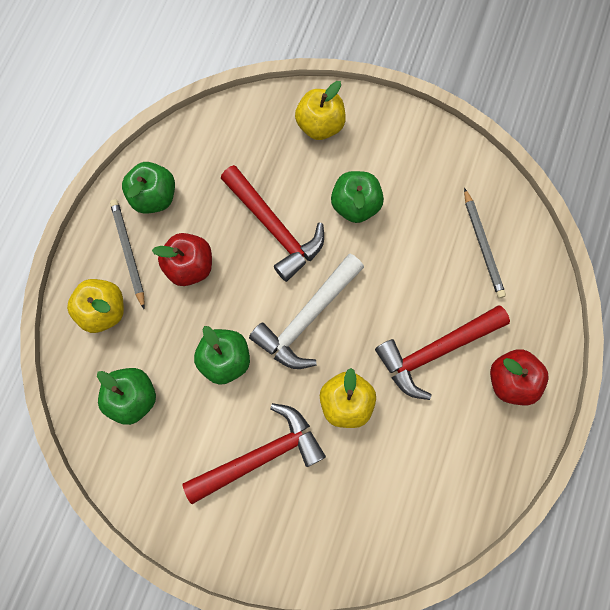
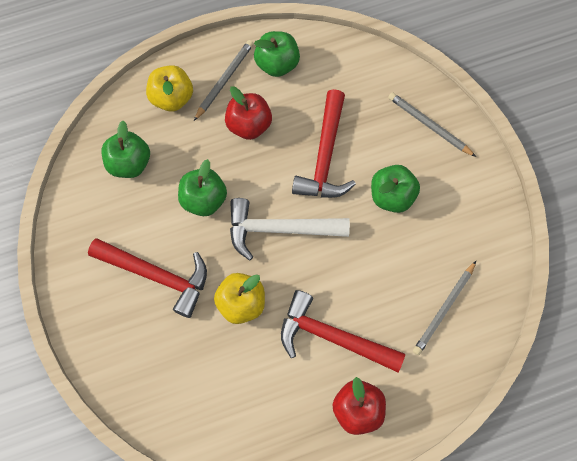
camera: 50 degrees right, 5 degrees down
(320, 125) = (429, 125): yellow apple -> grey pencil

